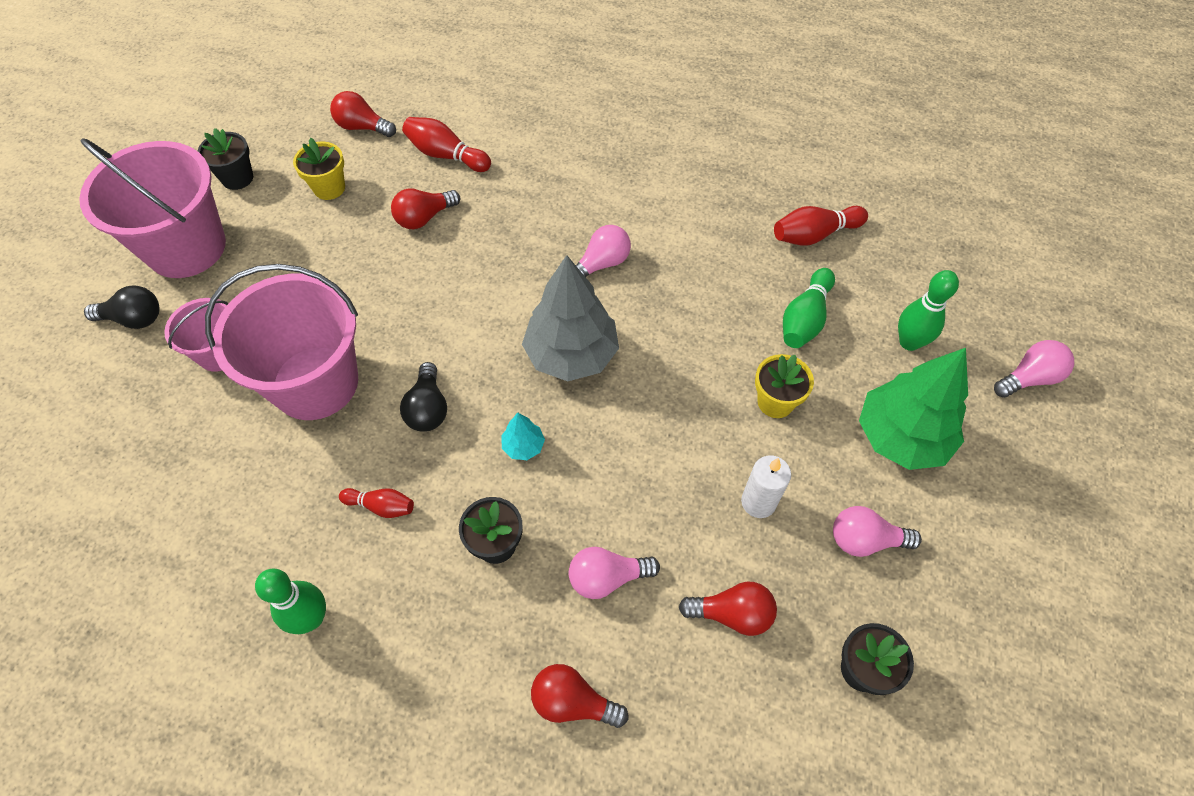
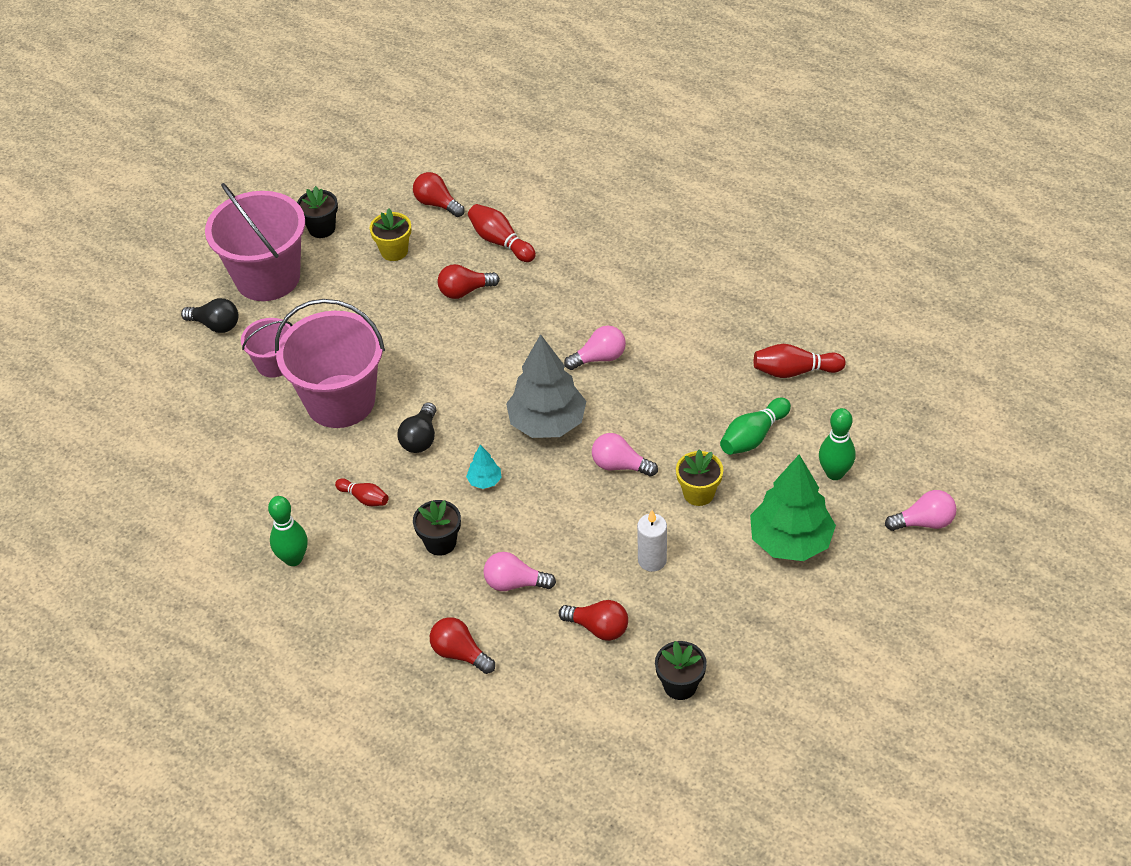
camera: 20 degrees right, 10 degrees down
(865, 540) = (724, 605): pink light bulb -> pink light bulb (620, 465)

